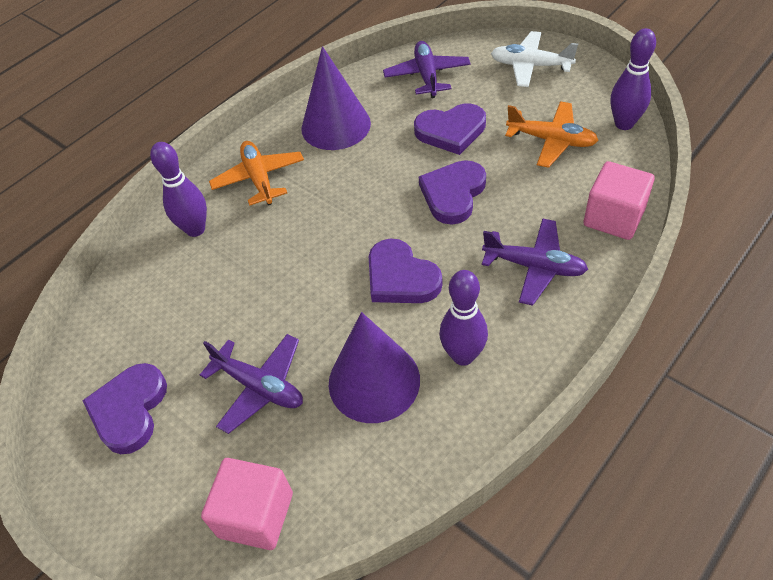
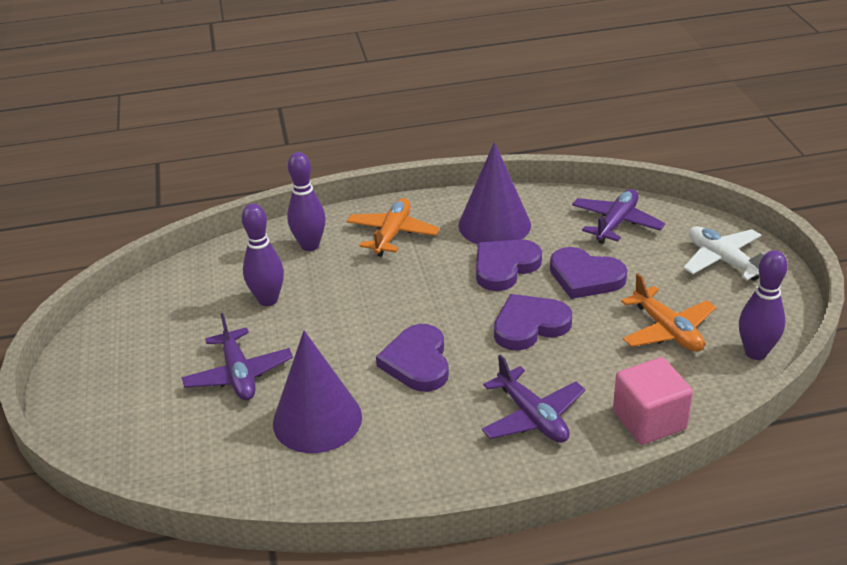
camera: 35 degrees right, 15 degrees down
(129, 410) = (146, 338): purple heart -> purple heart (505, 267)
(256, 515) = (151, 451): pink cube -> none
(463, 355) = (400, 444): purple bowling pin -> purple bowling pin (268, 300)

